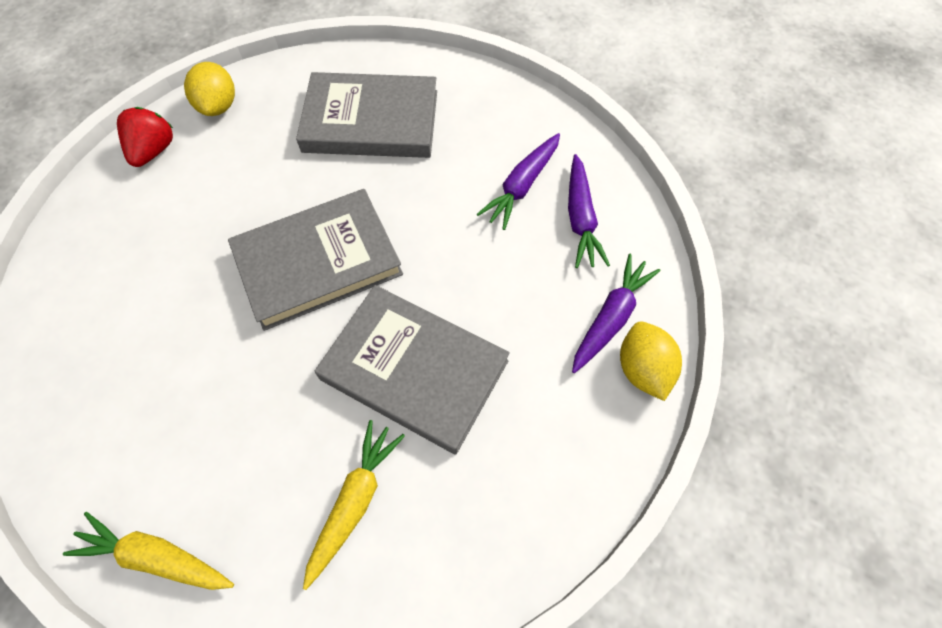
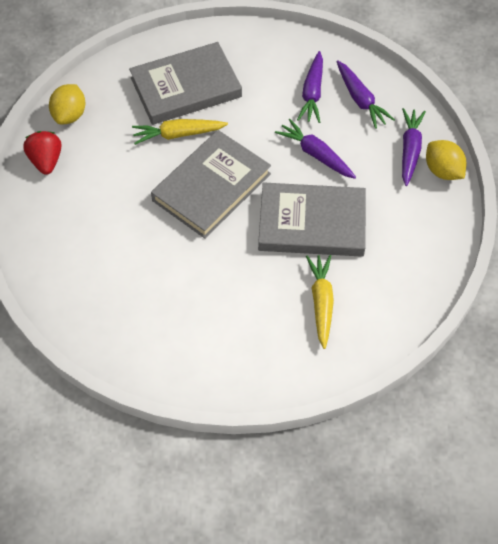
camera: 25 degrees left, 5 degrees down
(156, 556) = (226, 375): yellow carrot -> yellow carrot (178, 134)
(218, 106) = (70, 115): yellow lemon -> yellow lemon turned 45 degrees clockwise
(478, 271) = (316, 154): none -> purple carrot

